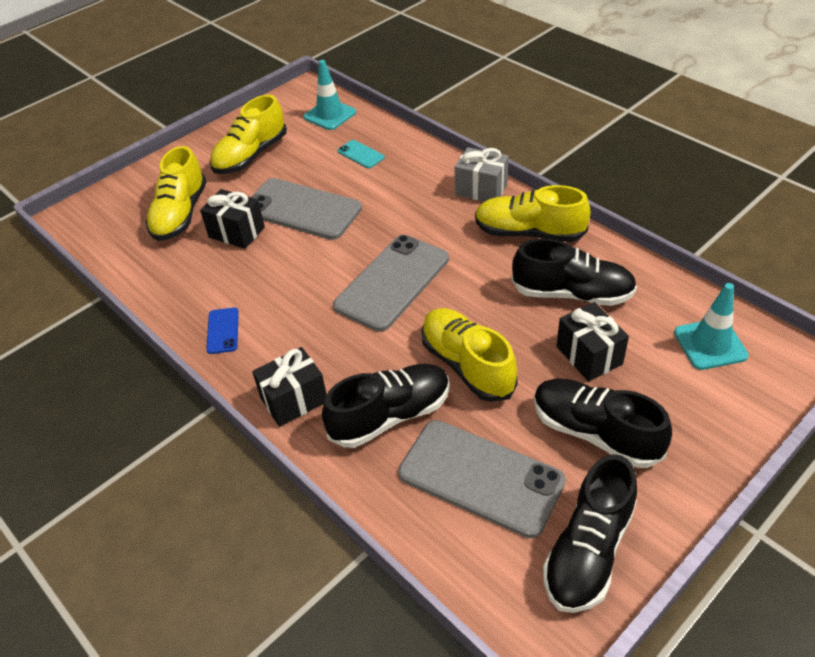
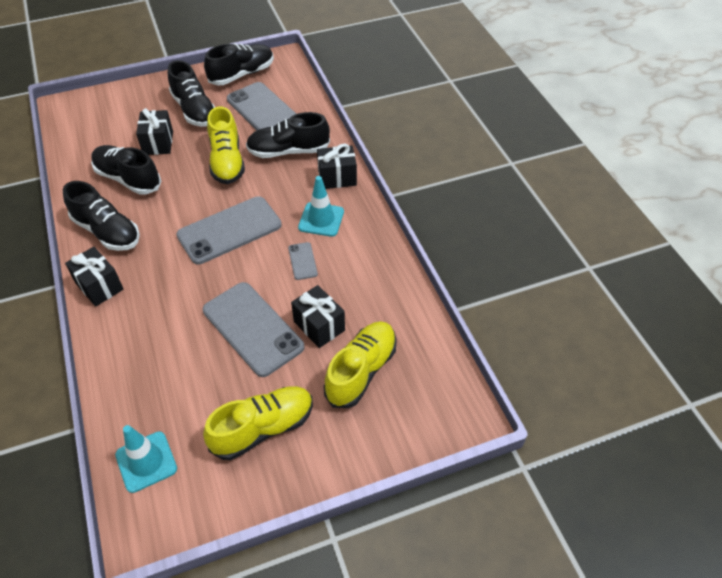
camera: 160 degrees left, 5 degrees up
(223, 331) = (363, 238): blue phone -> none
(285, 281) = (302, 261): none -> grey phone
(360, 154) = (160, 377): turquoise phone -> none
(481, 189) = (99, 286): grey gift -> black gift
(529, 233) = (107, 231): yellow shoe -> black shoe
(710, 344) = (92, 126): turquoise traffic cone -> turquoise traffic cone (321, 219)

